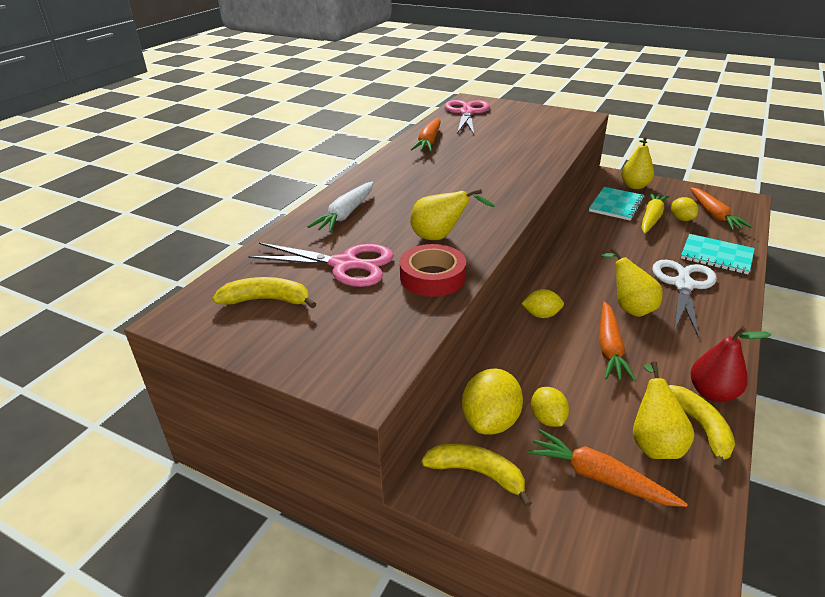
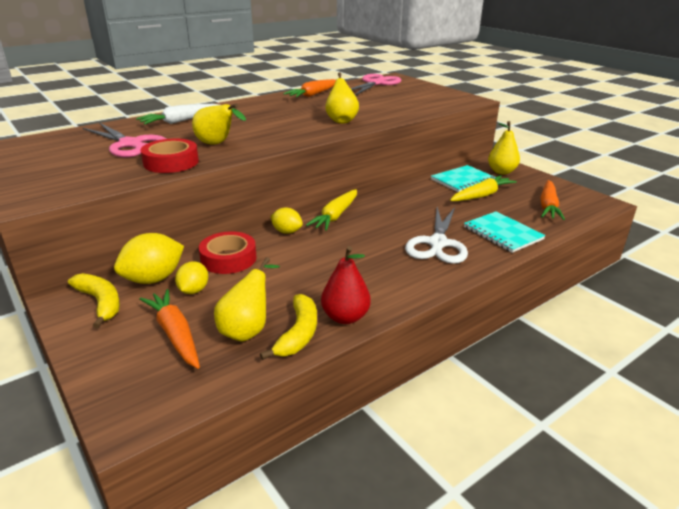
camera: 25 degrees right, 5 degrees down
(267, 300) = (55, 150): yellow banana -> none
(530, 367) = (228, 258): none -> red tape
(561, 281) = (335, 216): none -> yellow carrot
(609, 348) = (306, 265): orange carrot -> none
(629, 307) = (365, 246): yellow pear -> yellow pear (341, 120)
(681, 219) = (510, 202): yellow lemon -> none
(683, 284) = (437, 244): white scissors -> white scissors turned 150 degrees clockwise

